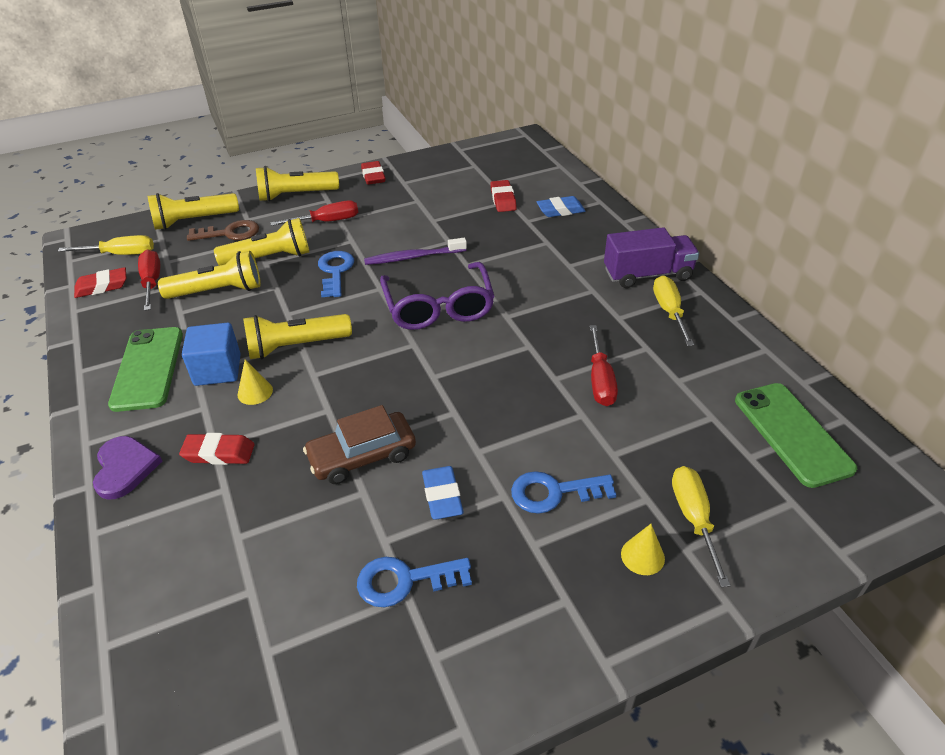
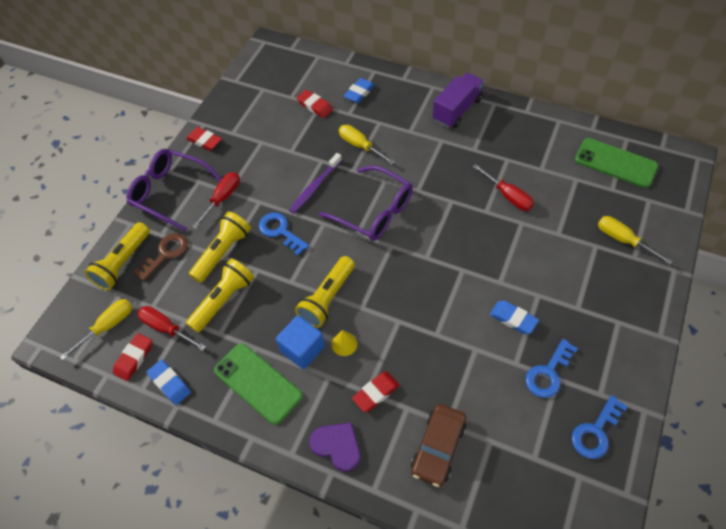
camera: 40 degrees left, 15 degrees up
(95, 321) = (170, 383): none -> blue eraser
(296, 195) = (170, 192): yellow flashlight -> purple glasses
(362, 456) = (450, 331): brown car -> brown car (438, 447)
(554, 492) = (557, 275): blue key -> blue key (596, 432)
(642, 556) = (623, 275): yellow cone -> none
(669, 312) = (493, 128): yellow screwdriver -> yellow screwdriver (360, 146)

